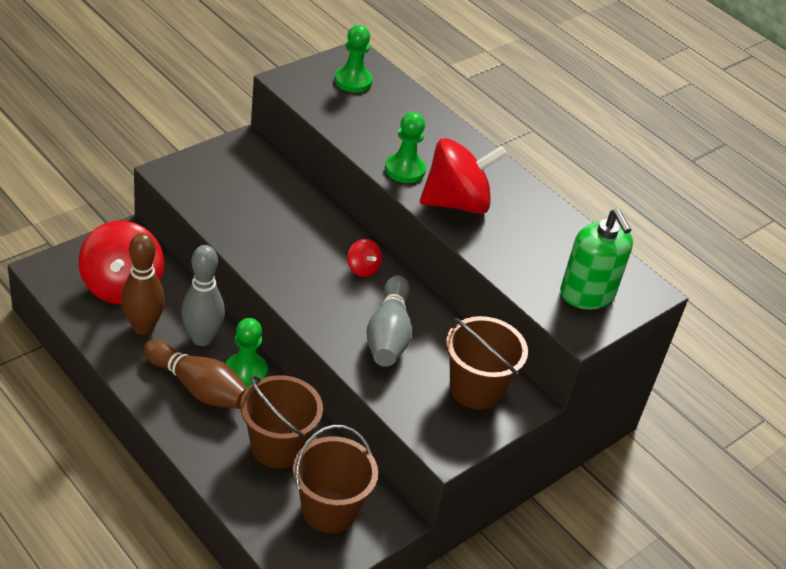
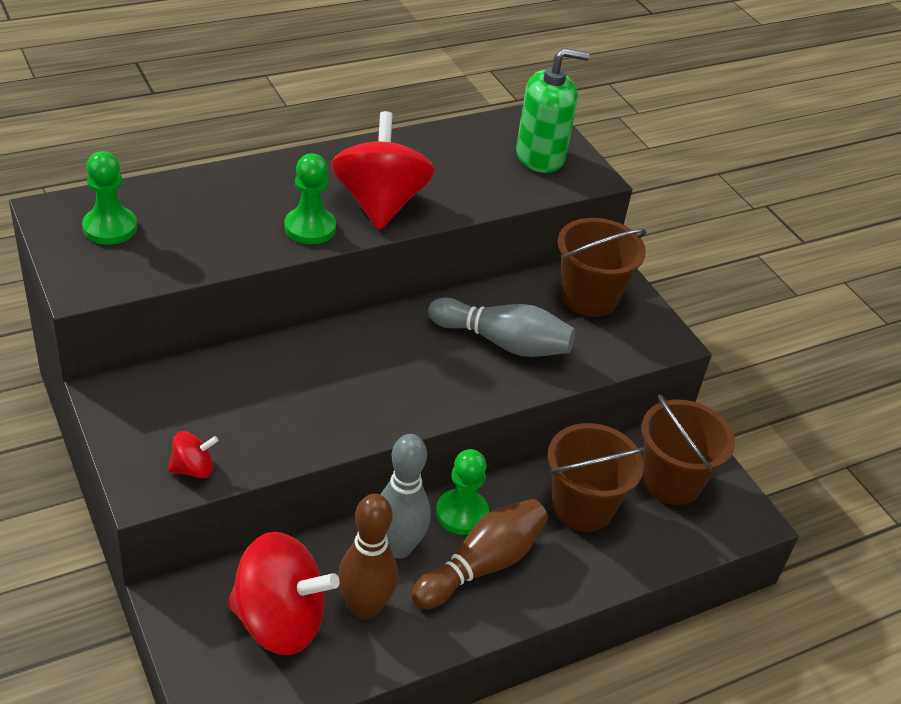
camera: 75 degrees left, 0 degrees up
(362, 269) = (391, 338): red spinning top -> red spinning top (193, 469)

